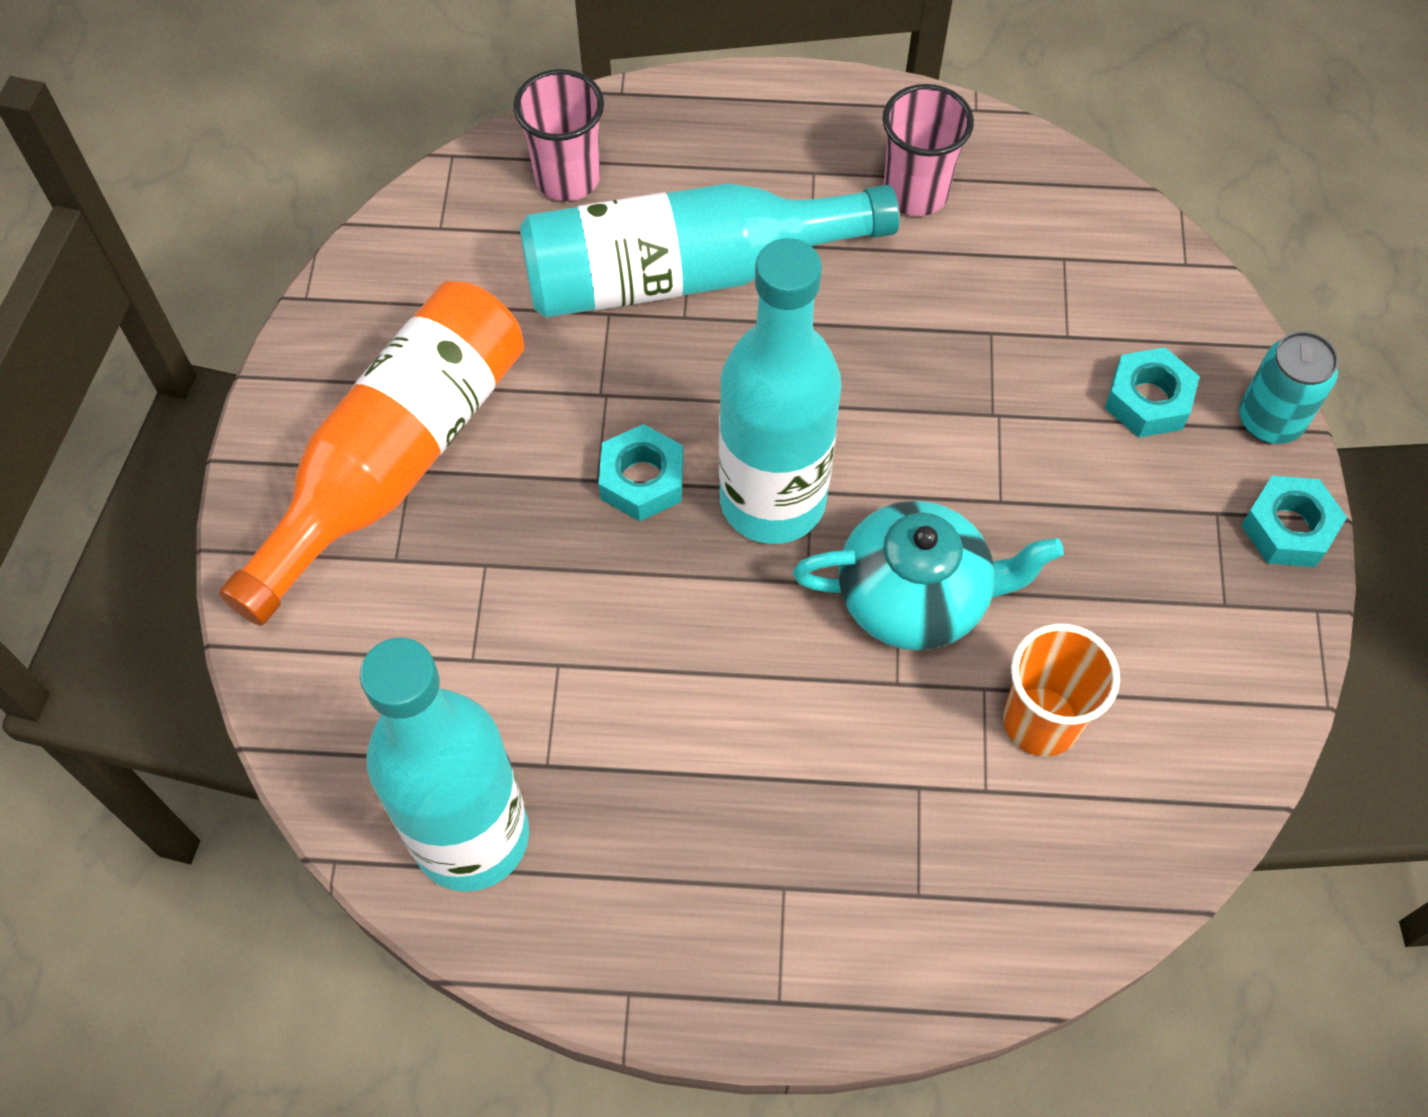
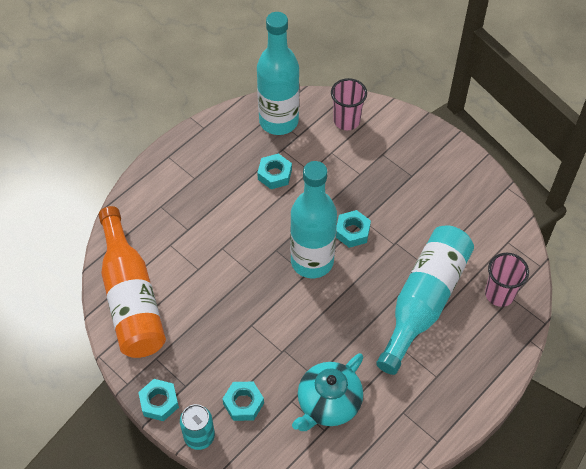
camera: 130 degrees right, 5 degrees down
(396, 460) = (418, 174): orange bottle -> orange bottle (131, 297)
(628, 726) = (274, 174): none -> turquoise nut
(915, 193) = (397, 403): pink cup -> pink cup (346, 121)
(915, 597) = (243, 274): turquoise teapot -> turquoise teapot (328, 403)
(1041, 721) = (174, 275): orange cup -> none

